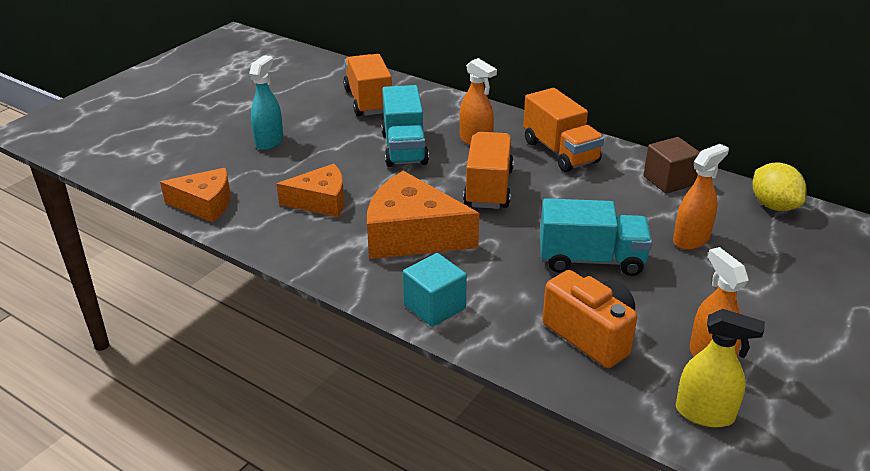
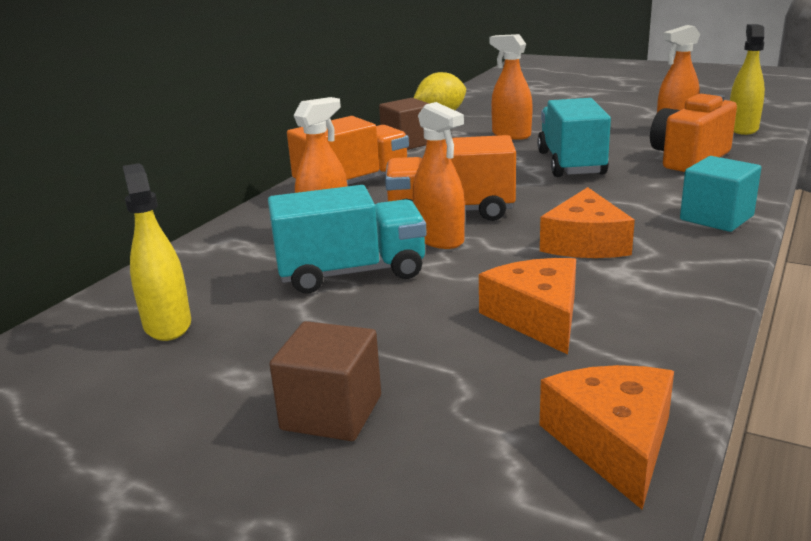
camera: 95 degrees left, 10 degrees down
(269, 141) = (331, 412): turquoise spray bottle -> brown cube
(368, 101) = (167, 325): orange truck -> yellow spray bottle
(412, 235) = (585, 243): orange cheese -> orange cheese, size x0.64
(441, 180) = (439, 239): none -> orange spray bottle

